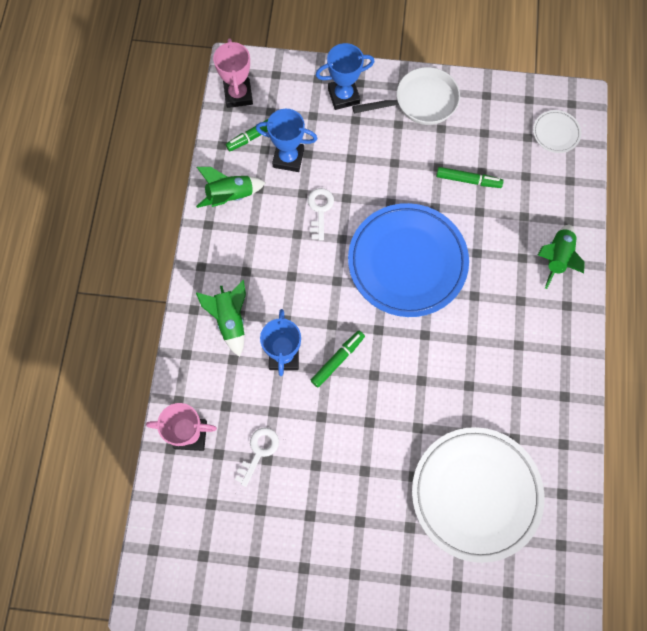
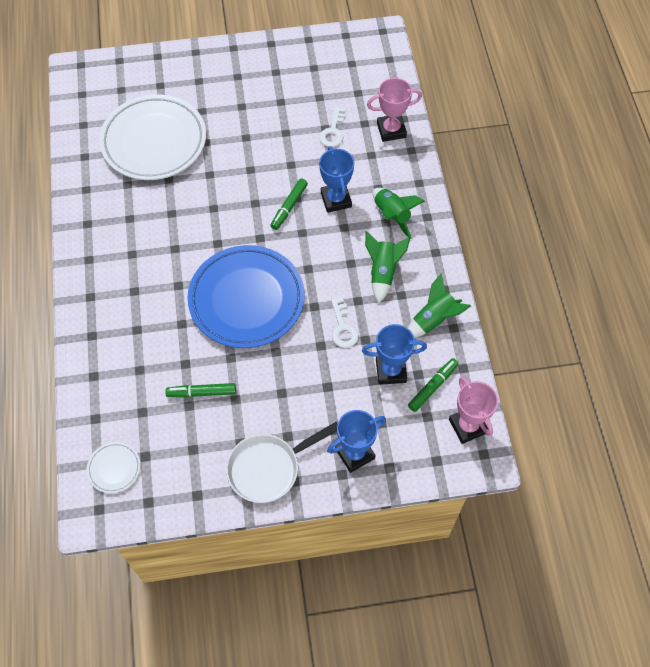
camera: 165 degrees right, 10 degrees down
(556, 258) = (103, 337): green rocket -> green rocket (383, 272)

